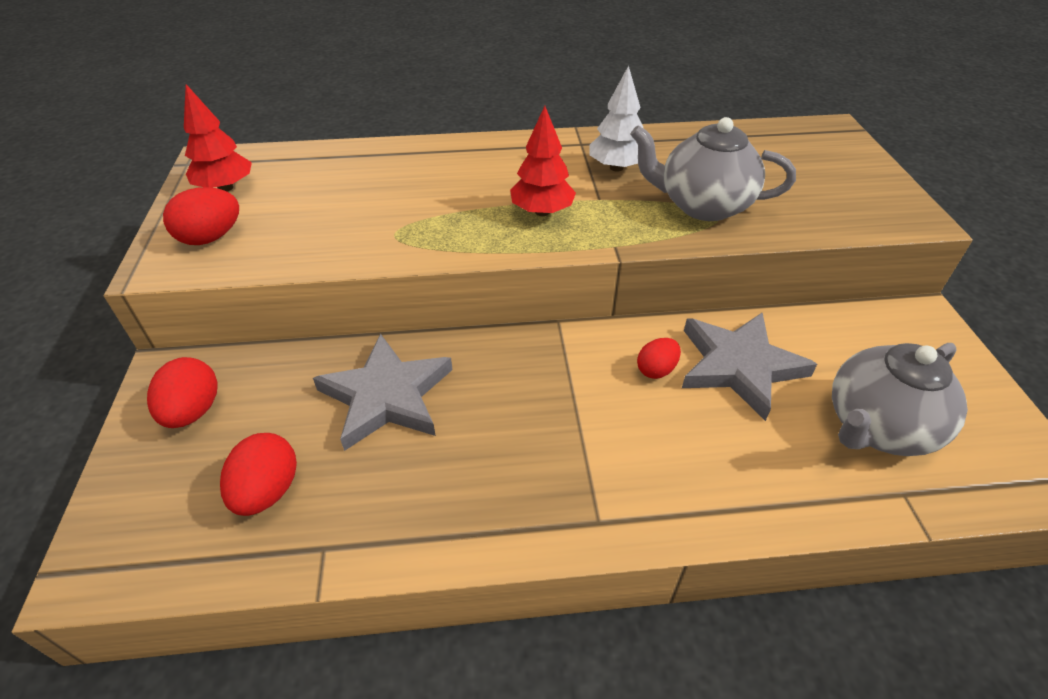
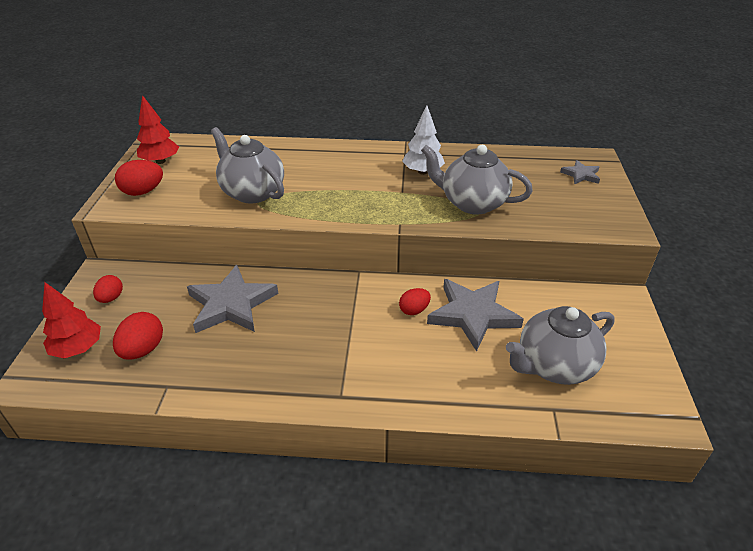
camera: 10 degrees right, 5 degrees down
(193, 411) = (111, 298): red egg -> red egg, size x0.66
(382, 221) = (252, 192): none -> grey teapot
(542, 212) = (359, 196): red tree -> red tree (78, 348)
(826, 152) = (581, 175): none -> grey star

